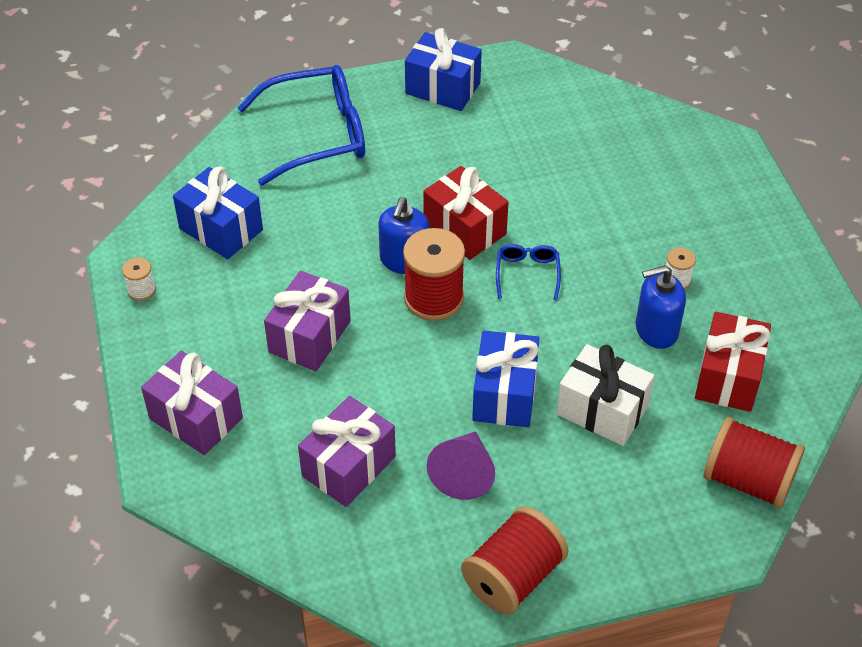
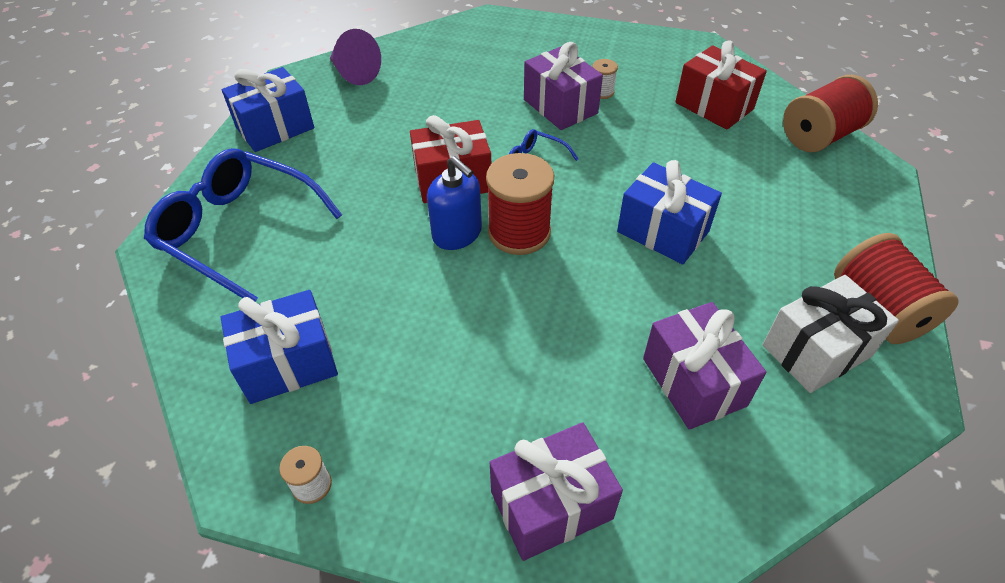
camera: 60 degrees left, 0 degrees up
(310, 336) = (501, 345): purple gift -> purple gift (560, 106)
(317, 135) = (238, 231): blue glasses -> blue glasses turned 75 degrees counterclockwise
(463, 473) = (742, 296): purple cone -> purple cone (354, 73)
(602, 410) = (712, 181): white gift -> white gift (816, 350)
(656, 330) = (645, 121): blue soap dispenser -> none

